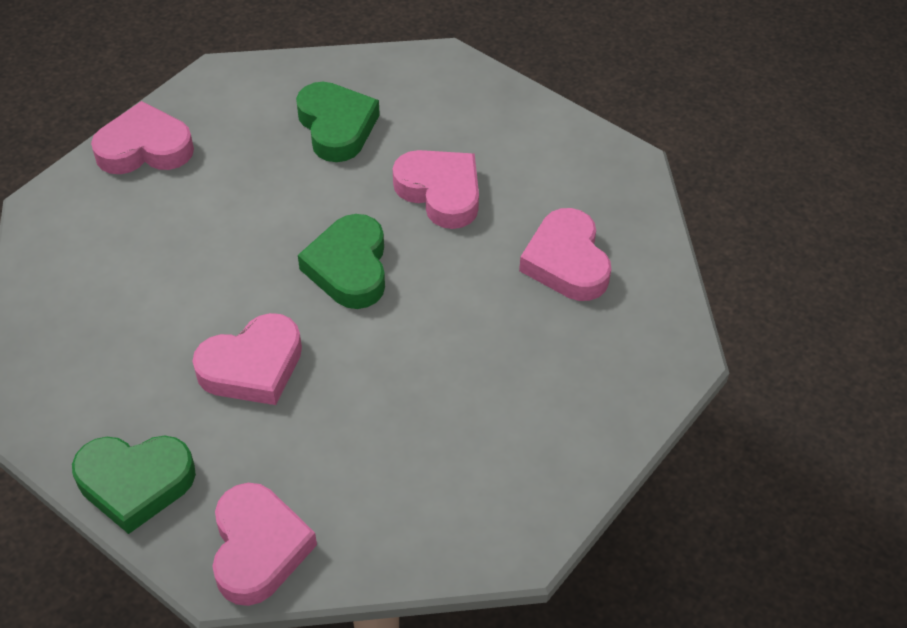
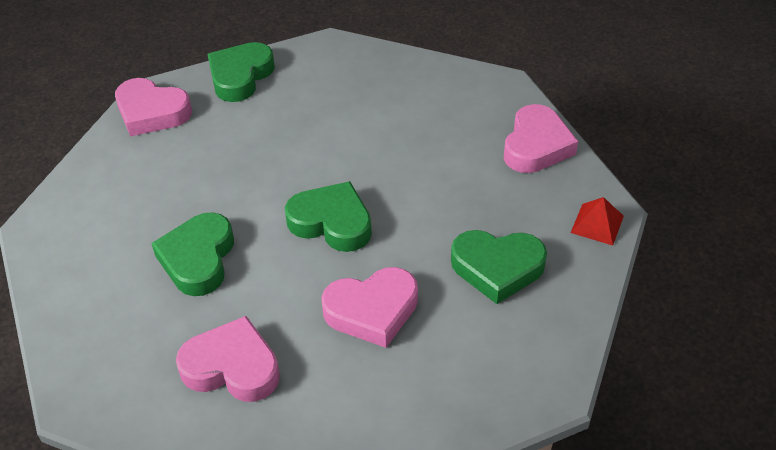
camera: 120 degrees right, 5 degrees down
(241, 78) = (597, 224): none -> red pyramid
(252, 366) = (283, 146): pink heart -> none
(466, 355) = (198, 259): none -> green heart

